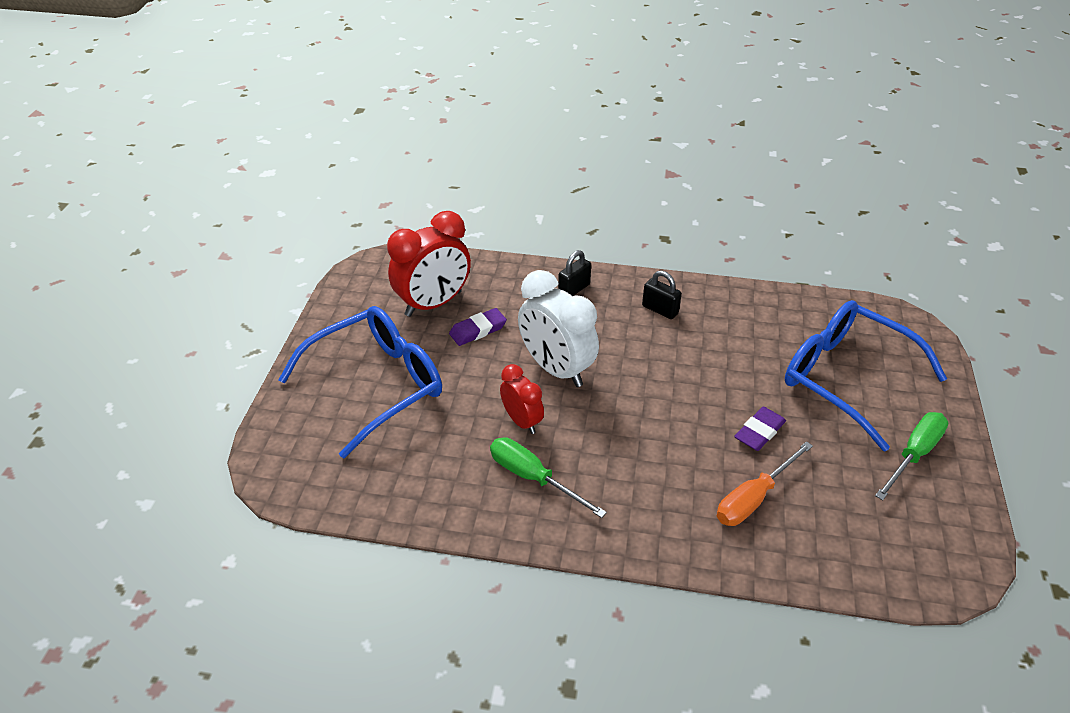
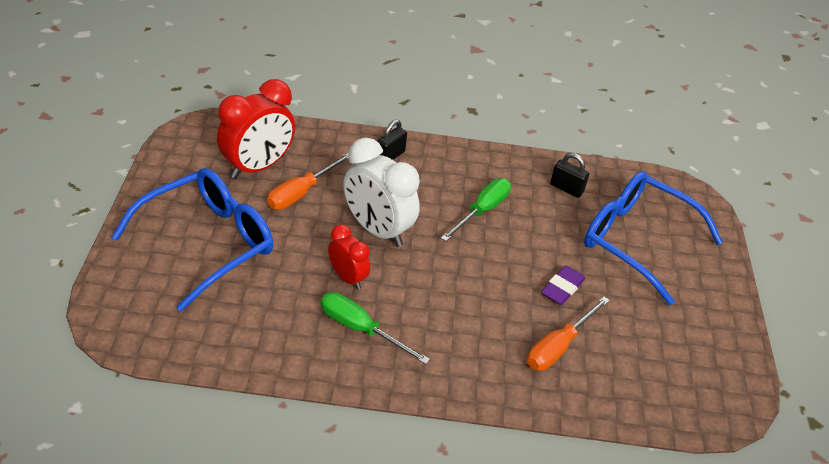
camera: 10 degrees left, 0 degrees up
(478, 330) = (301, 192): purple eraser -> orange screwdriver
(660, 310) = (470, 176): black padlock -> black padlock (566, 188)
(913, 454) = (695, 308): green screwdriver -> green screwdriver (482, 211)

